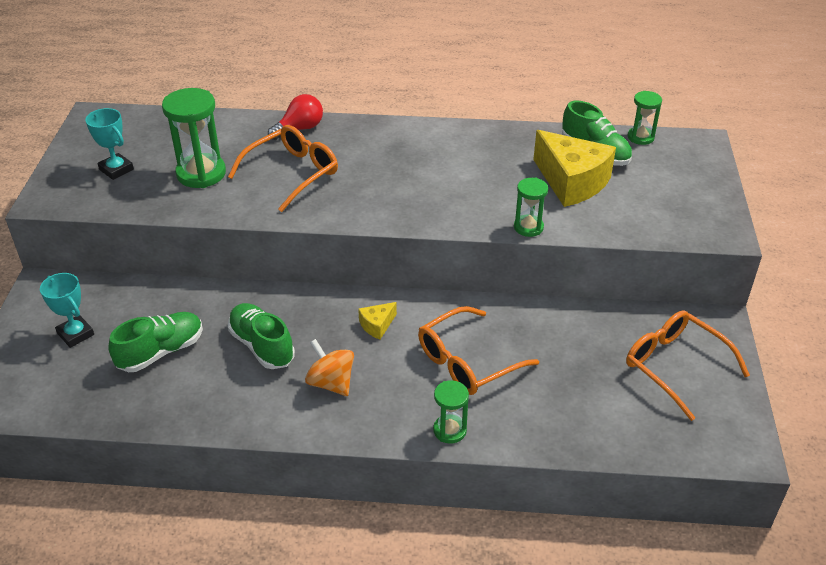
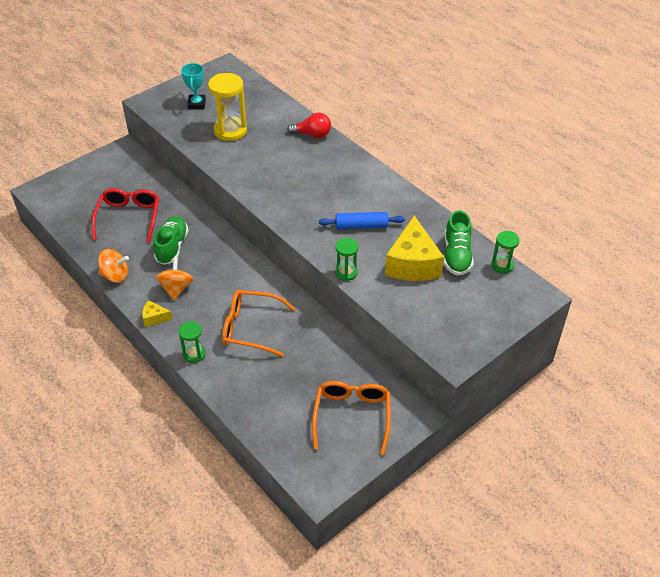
camera: 45 degrees right, 5 degrees up
(75, 334) = (108, 183): turquoise trophy -> none
(161, 352) = (129, 218): green shoe -> red glasses
(201, 173) = (230, 131): green hourglass -> yellow hourglass
(237, 422) = (115, 275): none -> orange spinning top
(292, 173) = (272, 159): orange glasses -> none
(377, 325) = (235, 276): yellow cheese -> yellow cheese (154, 318)
(477, 179) = (361, 226): none -> blue rolling pin

